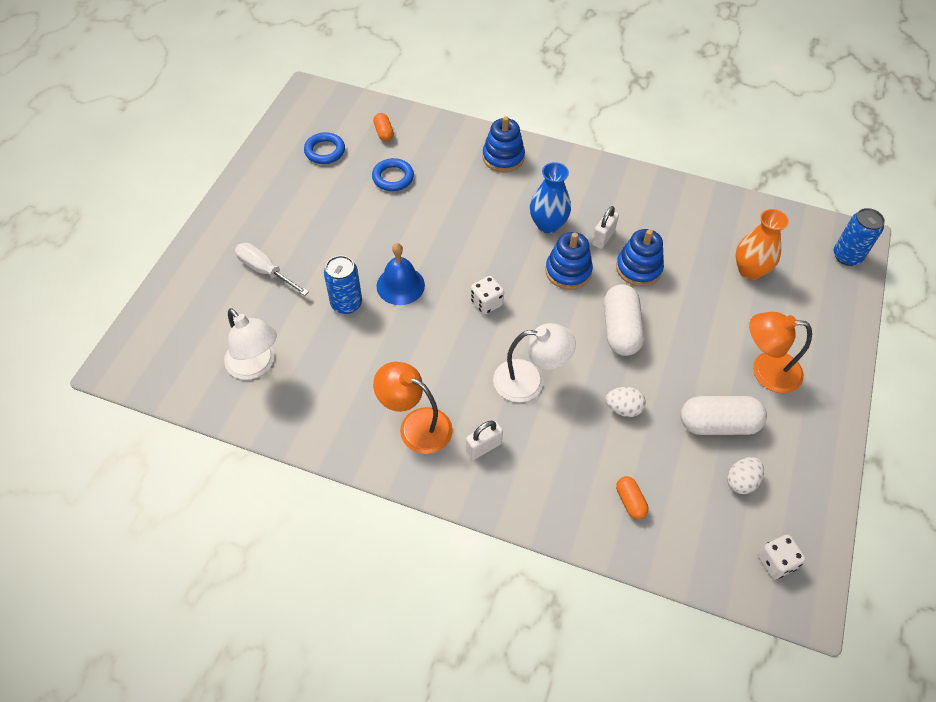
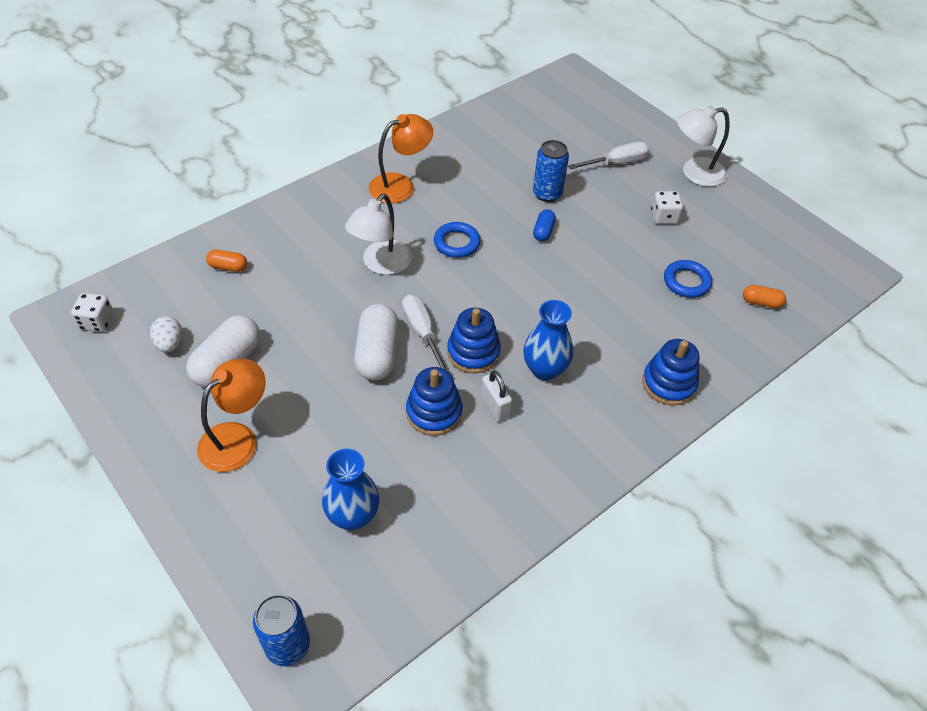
camera: 120 degrees right, 5 degrees down
(256, 366) = (522, 129): white lamp -> white lamp (695, 173)
(325, 151) = (753, 249): blue ring -> blue ring (456, 243)
(400, 285) = (543, 231): blue bell -> blue capsule
(483, 447) = (349, 211): white padlock -> none
(486, 303) = (482, 276): white dice -> white dice (664, 217)
(577, 312) = (422, 333): none -> white screwdriver
(620, 329) = (377, 353): white capsule -> white capsule turned 60 degrees clockwise
(623, 408) = (302, 308): white egg -> none
(750, 270) = (353, 516): orange vase -> blue vase

